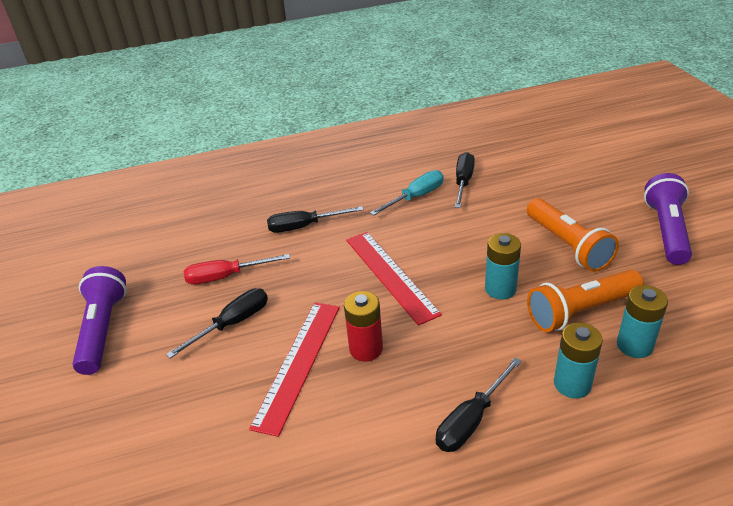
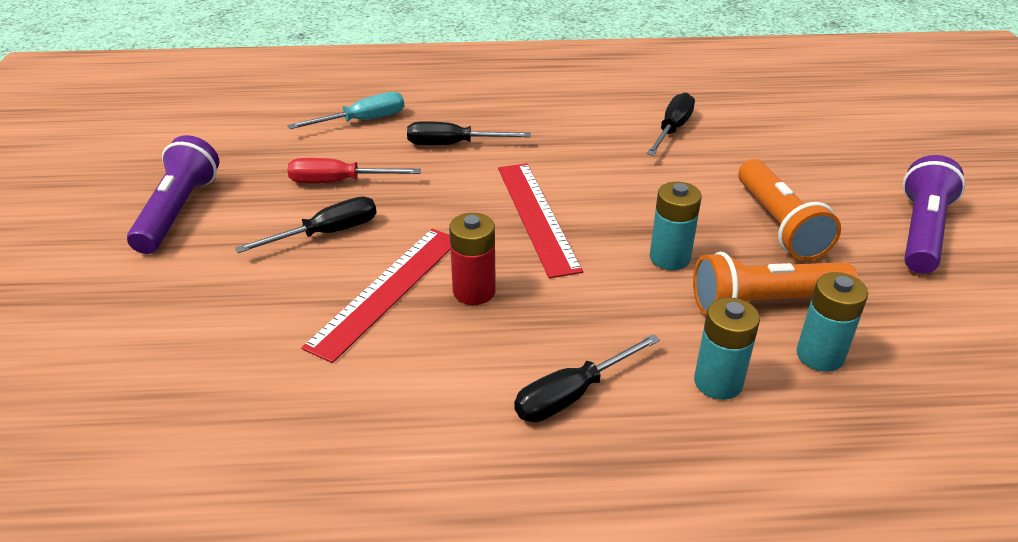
camera: 10 degrees right, 0 degrees up
(416, 197) = (604, 136): turquoise screwdriver -> turquoise screwdriver (362, 121)

